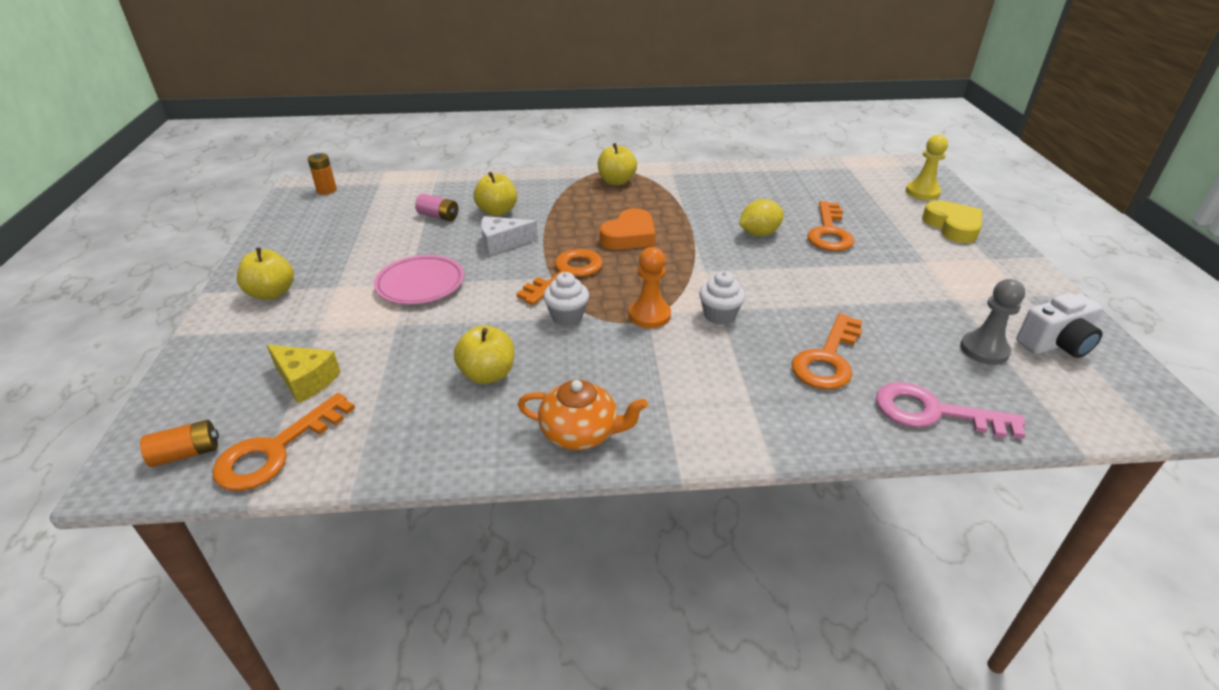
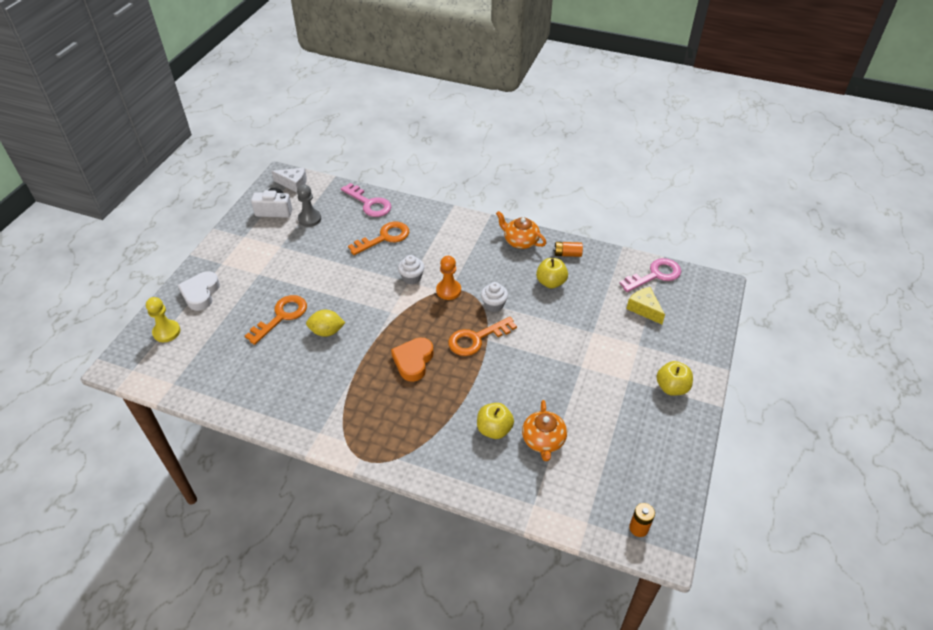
camera: 155 degrees left, 10 degrees up
(186, 453) = (695, 286): orange battery -> orange battery (567, 254)
(276, 450) = (655, 275): orange key -> pink key
(420, 284) = (572, 362): pink plate -> none
(438, 216) = (543, 440): pink battery -> orange teapot
(502, 243) = (505, 386): white cheese -> white cheese (293, 184)
(616, 181) = (374, 438): yellow apple -> none
(629, 236) = (413, 361): orange heart -> orange heart turned 45 degrees counterclockwise
(952, 226) = (200, 293): yellow heart -> white heart

